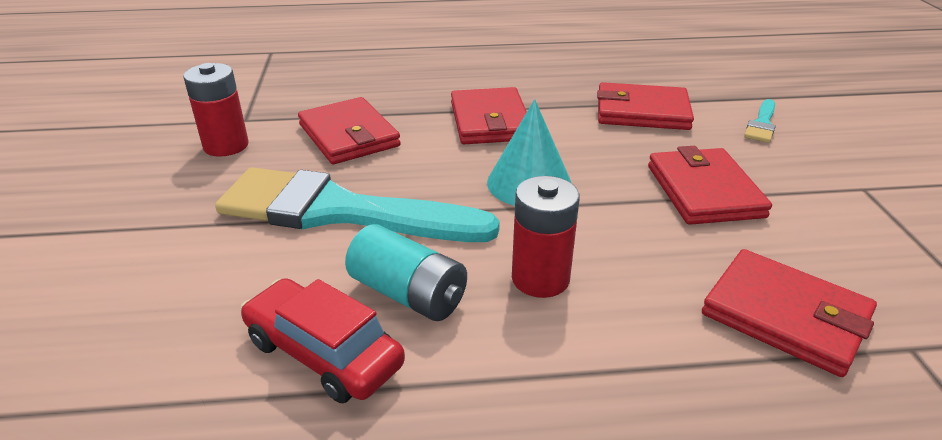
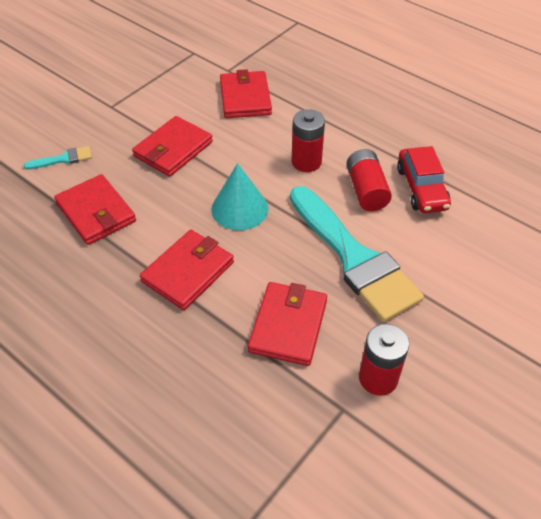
camera: 135 degrees left, 15 degrees up
(408, 294) = (366, 190): turquoise battery -> red battery

